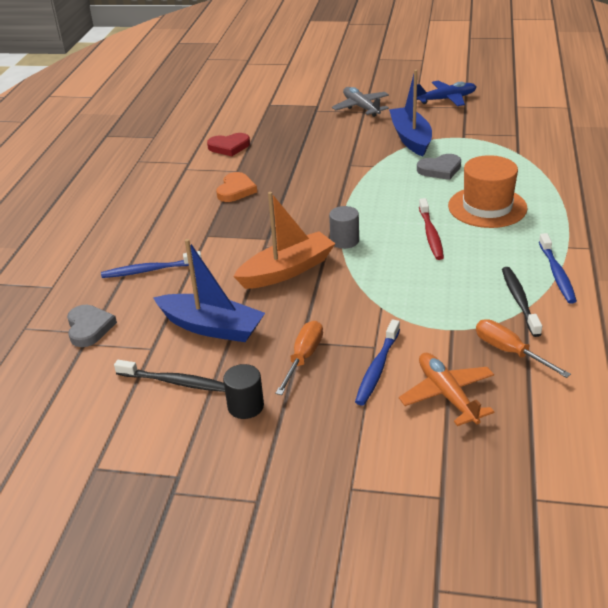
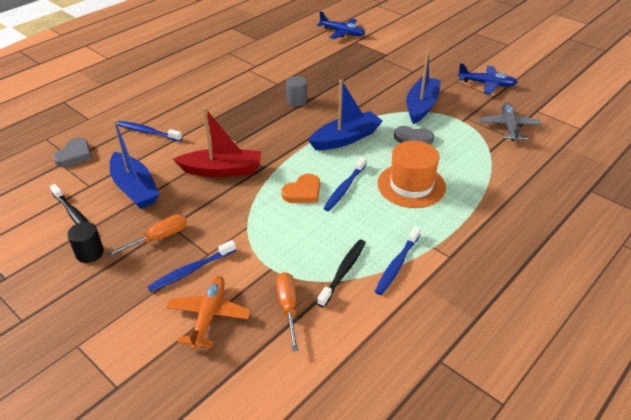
camera: 30 degrees right, 5 degrees up
(229, 147) = (293, 64): red heart -> none
(236, 190) = (260, 98): orange heart -> orange heart (303, 192)
(244, 100) = (342, 33): none -> blue plane
(287, 270) = (222, 170): orange boat -> red boat
(344, 241) = (282, 166): grey cylinder -> grey cylinder (296, 101)
(361, 107) = (415, 67): grey plane -> grey plane (508, 127)
(375, 193) = (346, 138): none -> blue boat
(431, 234) = (344, 188): red toothbrush -> blue toothbrush

